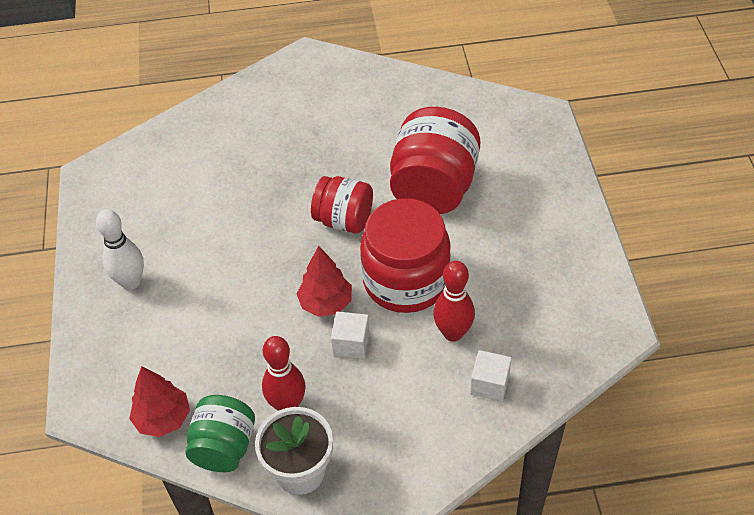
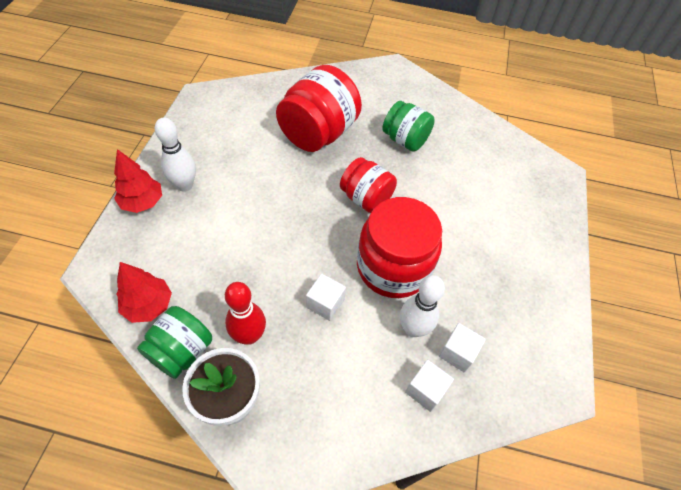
camera: 15 degrees right, 5 degrees up
(326, 303) = (321, 260): red tree -> red tree (142, 202)
(358, 139) = (405, 140): none -> green jar
(433, 188) = (447, 199): red jar -> red jar (318, 133)
(453, 333) = (413, 329): red bowling pin -> white bowling pin
(507, 338) = (457, 353): none -> white cube

